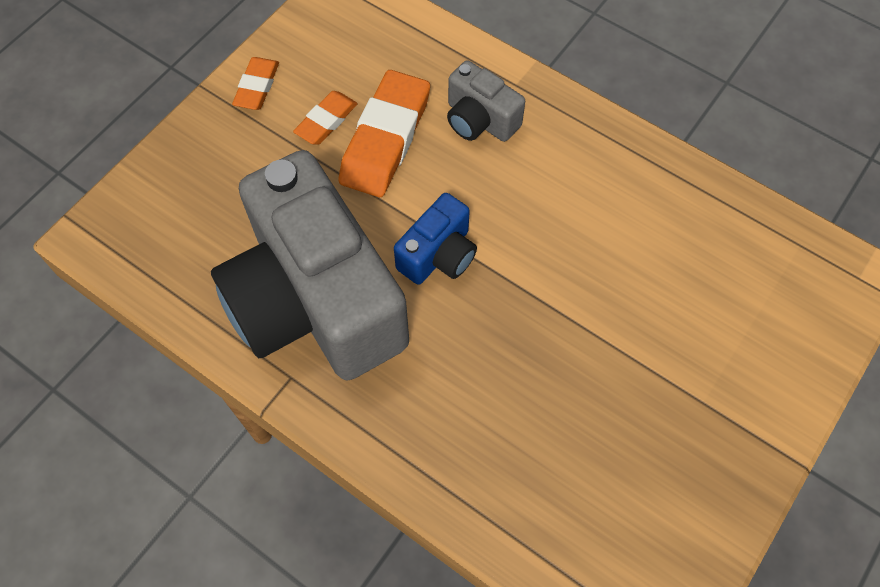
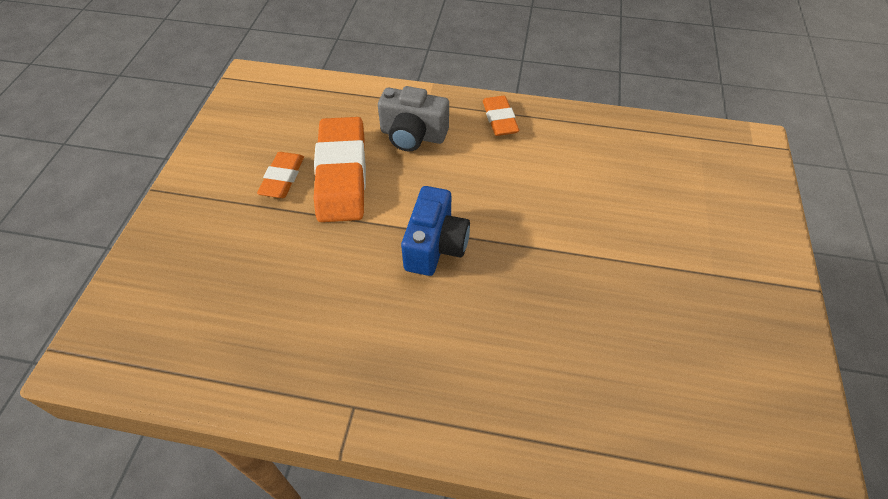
camera: 25 degrees left, 10 degrees down
(257, 87) = (206, 173): orange eraser -> orange eraser (500, 119)
(315, 301) = (344, 327): grey camera -> none

